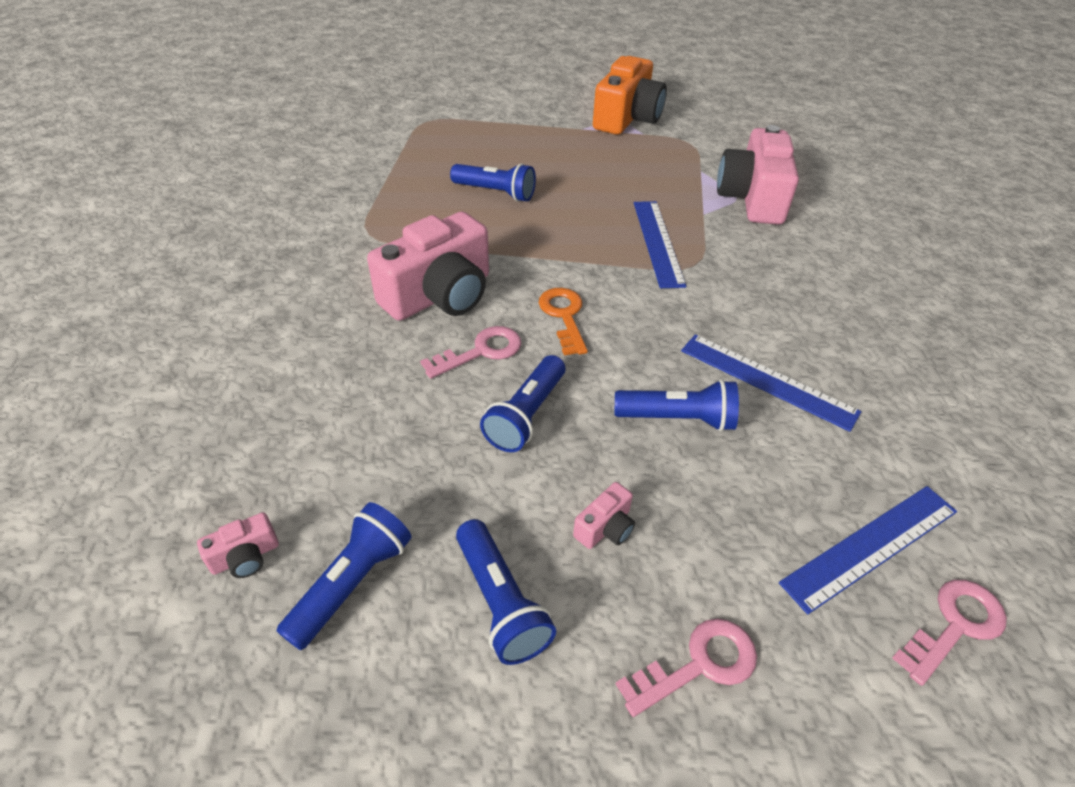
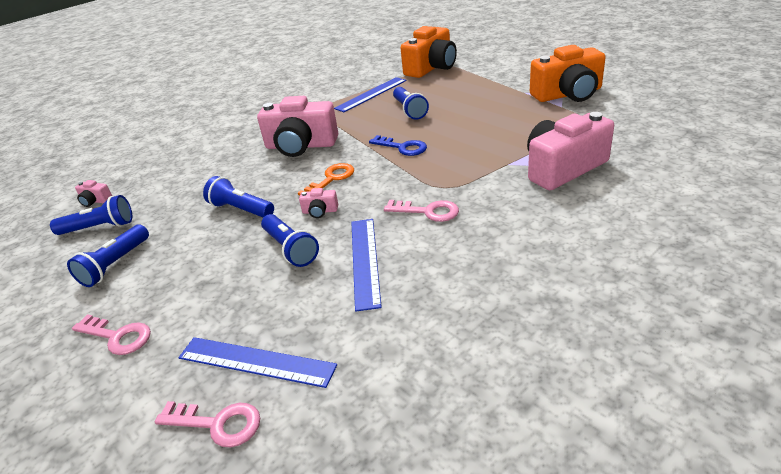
camera: 55 degrees right, 10 degrees down
(419, 128) = (431, 67): none -> orange camera
(480, 351) = (272, 176): pink key -> pink key (427, 211)
(526, 415) = (240, 209): blue flashlight -> blue flashlight turned 45 degrees clockwise
(572, 241) = (402, 147): none -> blue key
(605, 527) = (185, 267): pink camera -> pink camera (320, 211)
(657, 242) = (447, 167): blue ruler -> blue ruler (371, 94)

